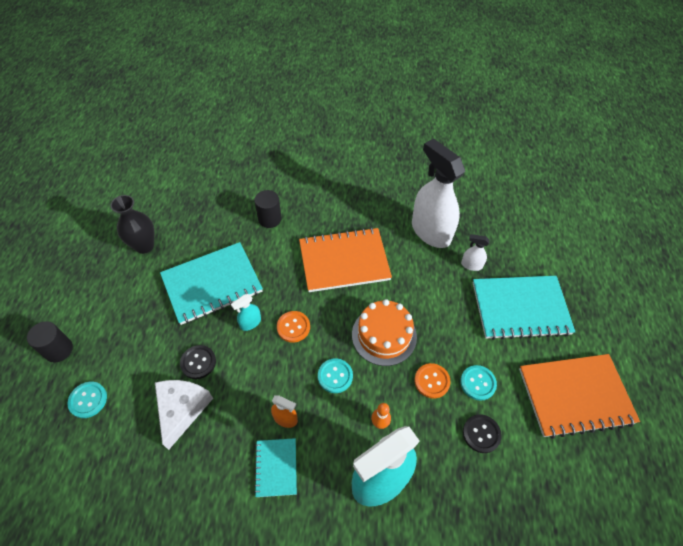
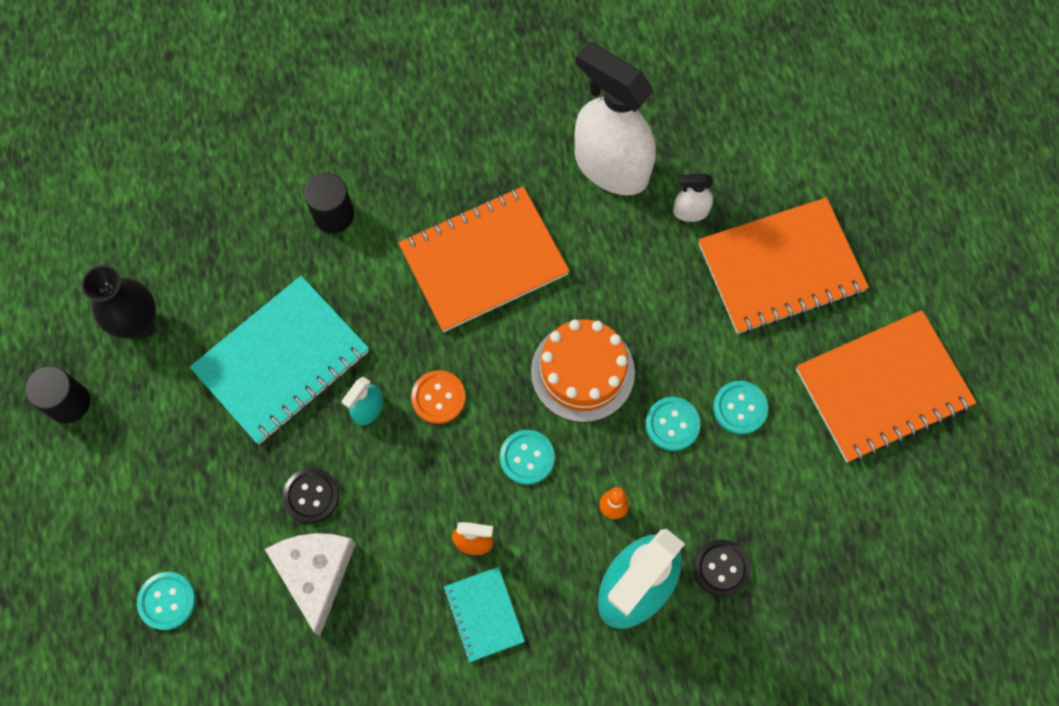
camera: 15 degrees left, 15 degrees up
(58, 350) = (82, 539): black cylinder -> black cylinder (69, 403)
(432, 381) = (672, 424): orange button -> turquoise button
(481, 434) = (760, 482): black button -> black button (721, 568)
(520, 308) = (781, 268): turquoise notebook -> orange notebook

